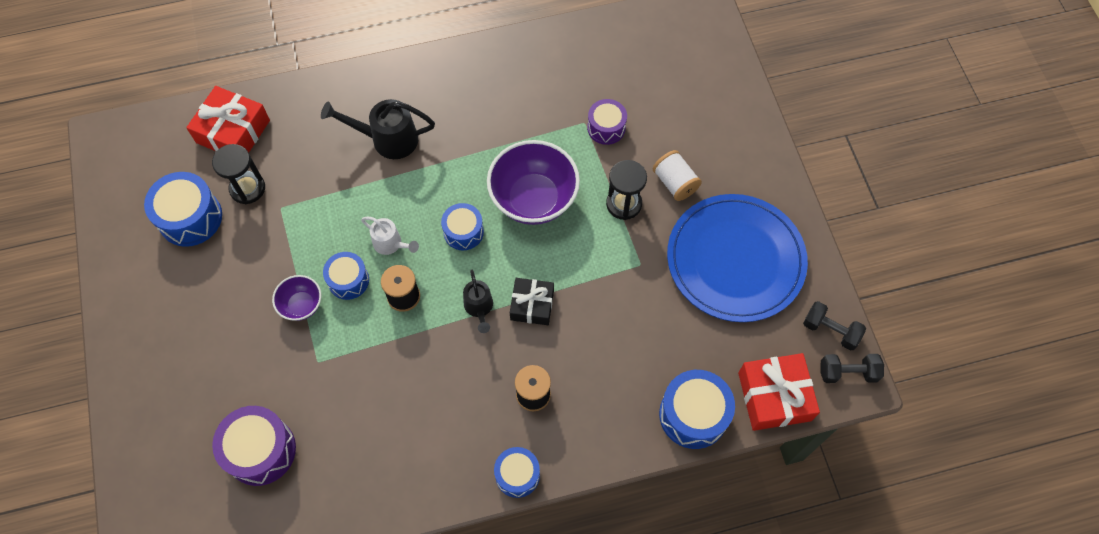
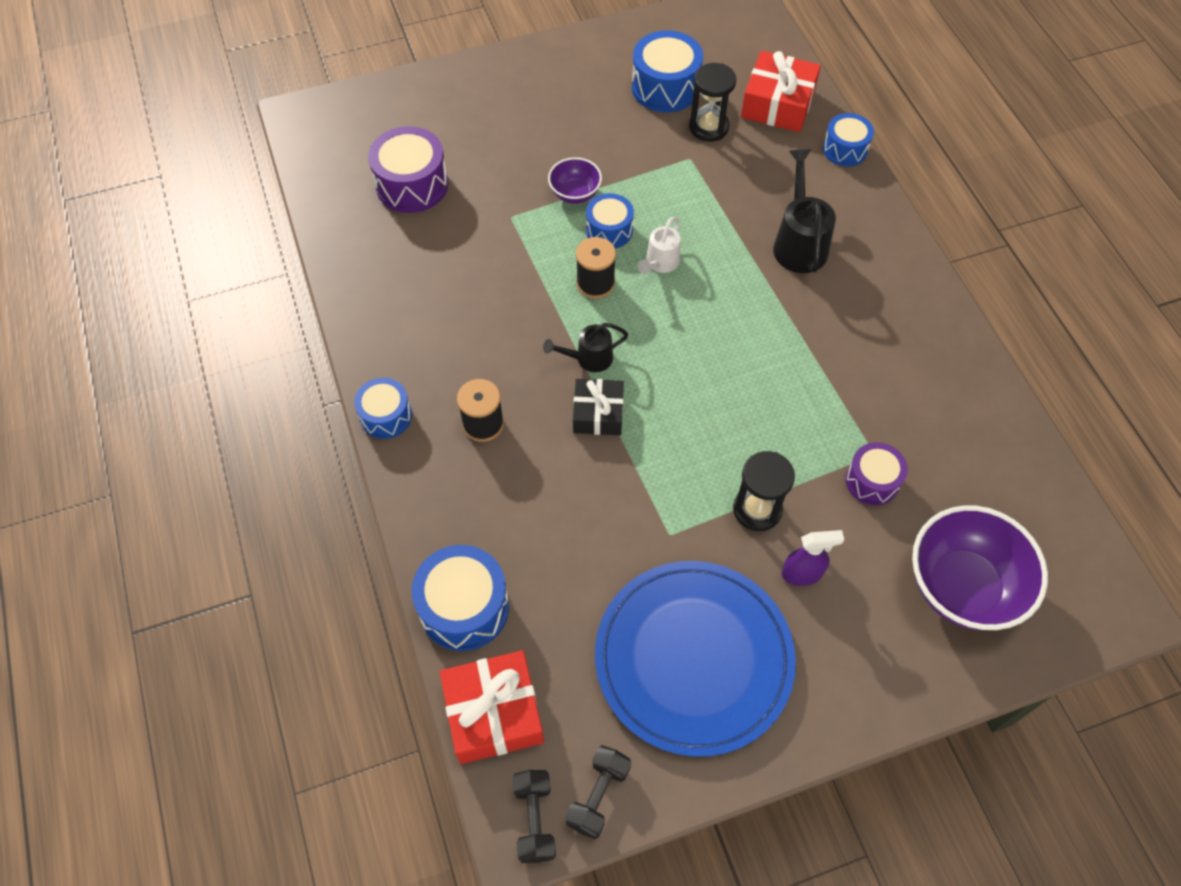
camera: 85 degrees right, 5 degrees down
(463, 232) = (687, 332): blue drum -> blue drum (845, 149)
(533, 199) = (745, 403): purple bowl -> purple bowl (962, 587)
(675, 183) = (802, 573): white spool -> purple spray bottle

